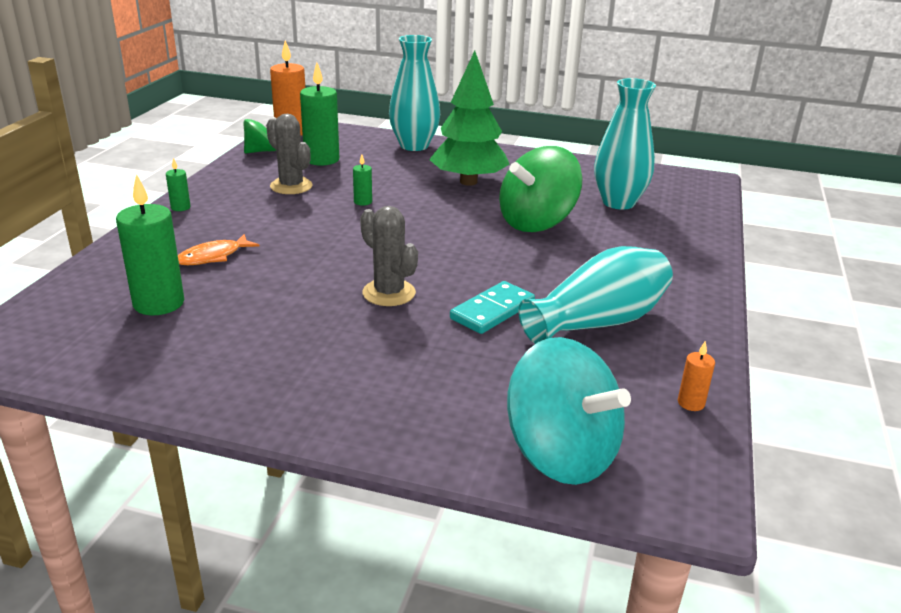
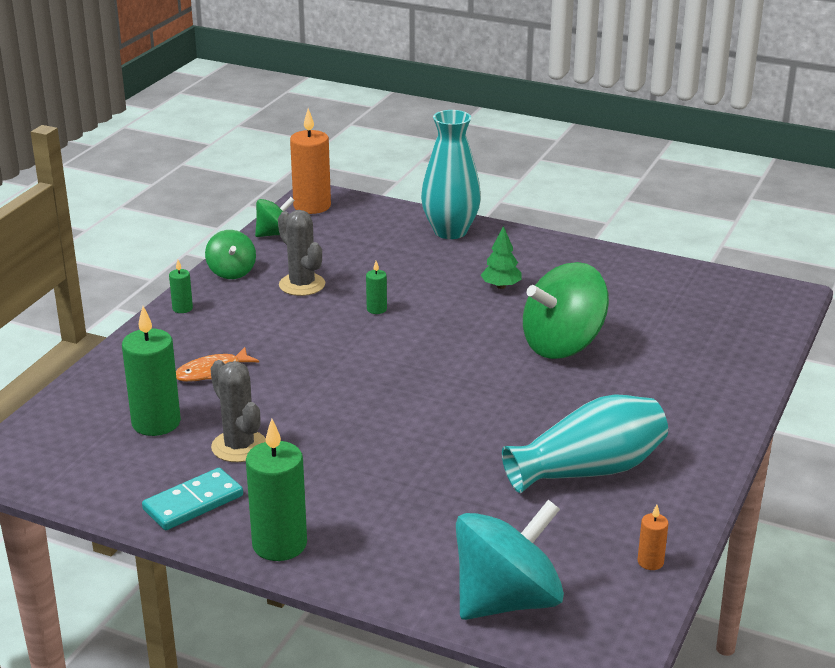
camera: 10 degrees right, 0 degrees up
(225, 179) = (231, 272): none -> green spinning top
(321, 159) = (340, 248): green candle -> green candle (279, 544)
(389, 293) = (382, 424): grey cactus -> grey cactus (239, 446)
(468, 182) = (501, 286): green tree -> green tree, size x0.46
(492, 311) = (484, 451): turquoise domino -> turquoise domino (193, 503)
(561, 454) = (507, 600): turquoise spinning top -> turquoise spinning top turned 90 degrees counterclockwise
(618, 202) = (666, 322): turquoise vase -> none

